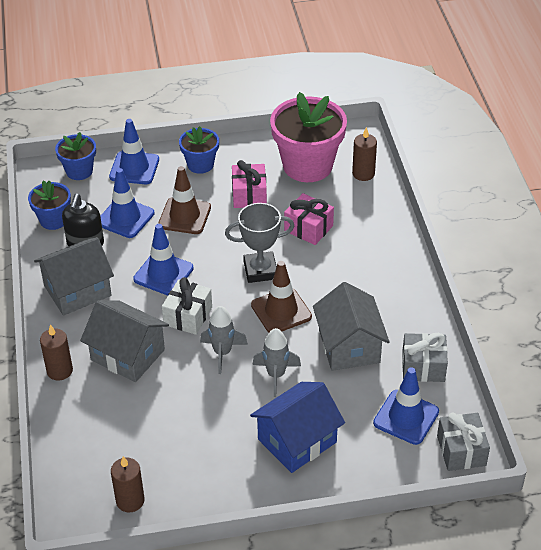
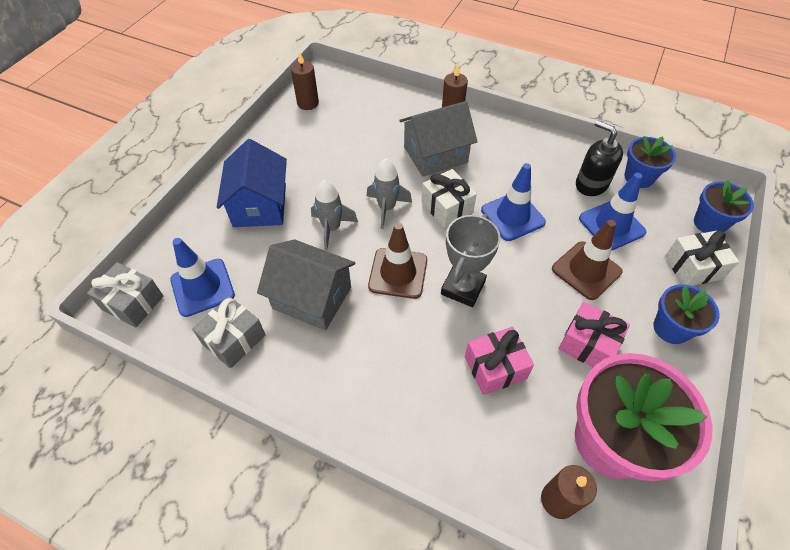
camera: 125 degrees right, 10 degrees up
(77, 290) = (532, 156): grey house -> none
(134, 168) = (693, 267): blue traffic cone -> white gift

